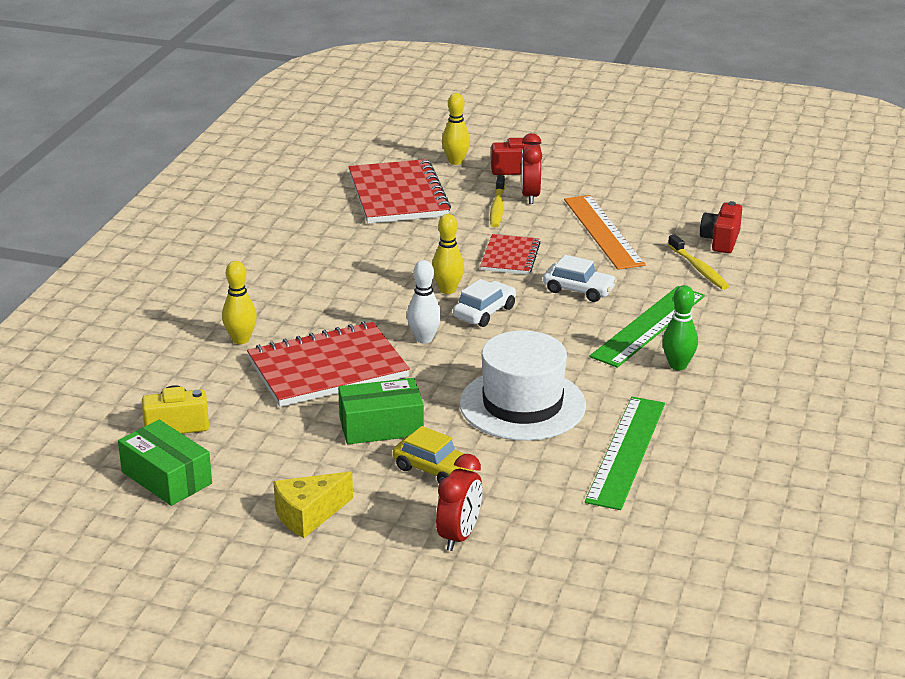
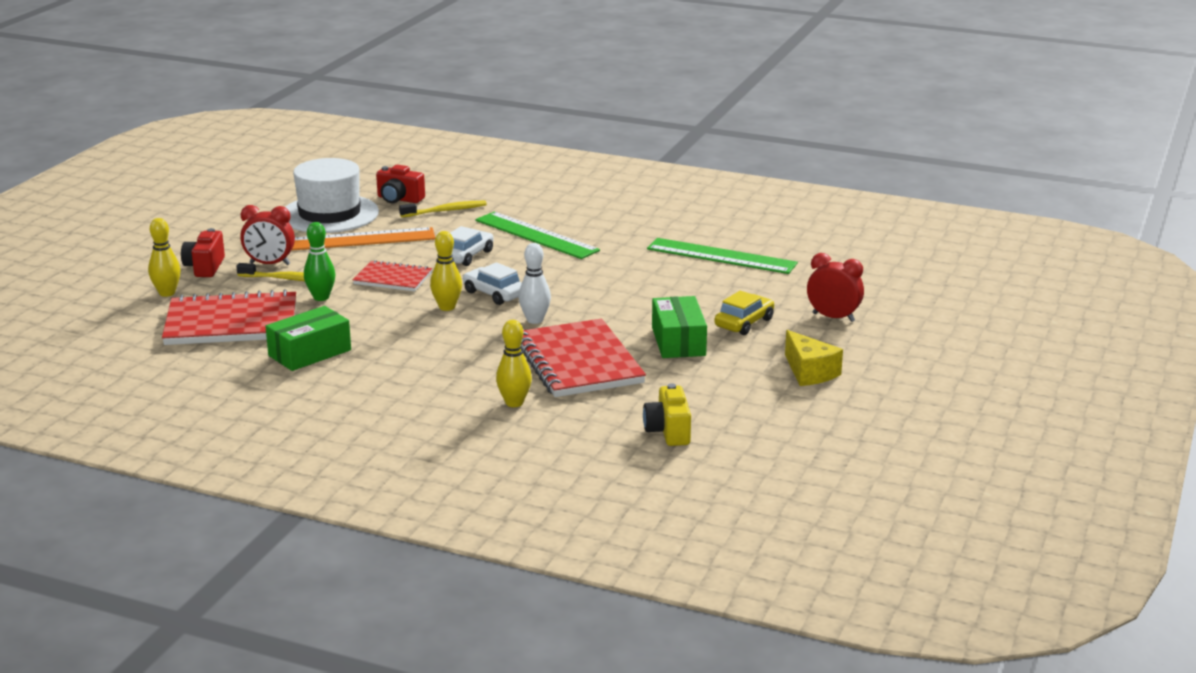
camera: 85 degrees left, 5 degrees down
(166, 478) = (755, 434): green box -> green box (309, 353)
(522, 404) = (651, 287): white hat -> white hat (329, 214)
(678, 365) = (600, 230): green bowling pin -> green bowling pin (321, 297)

